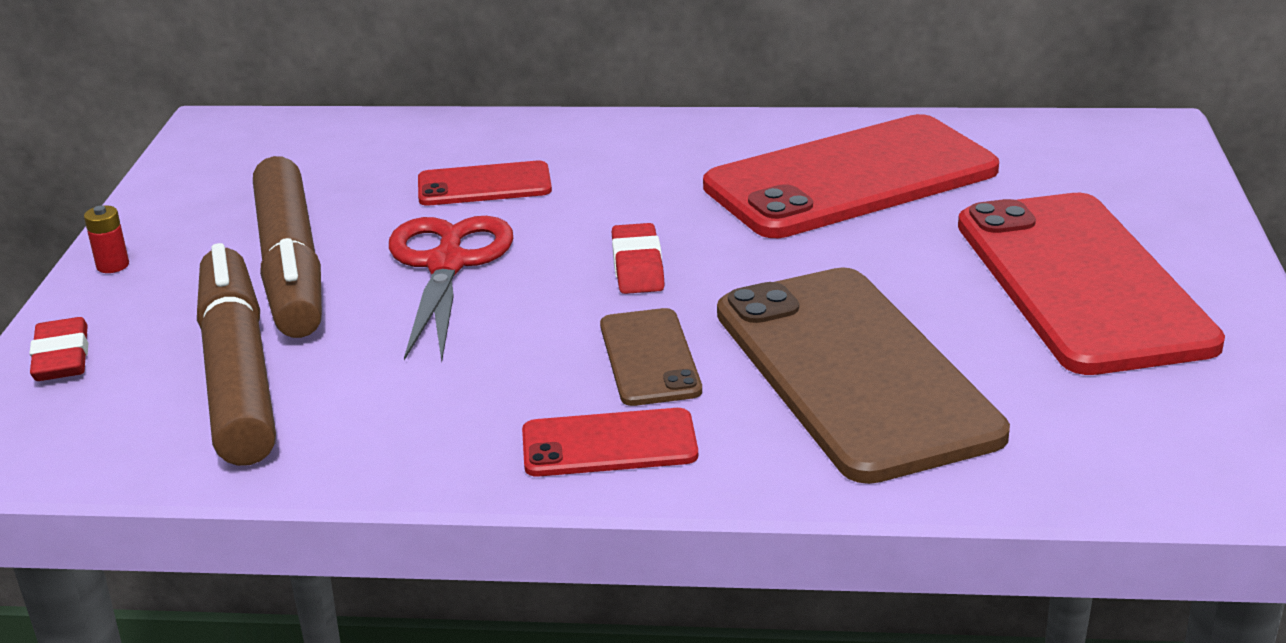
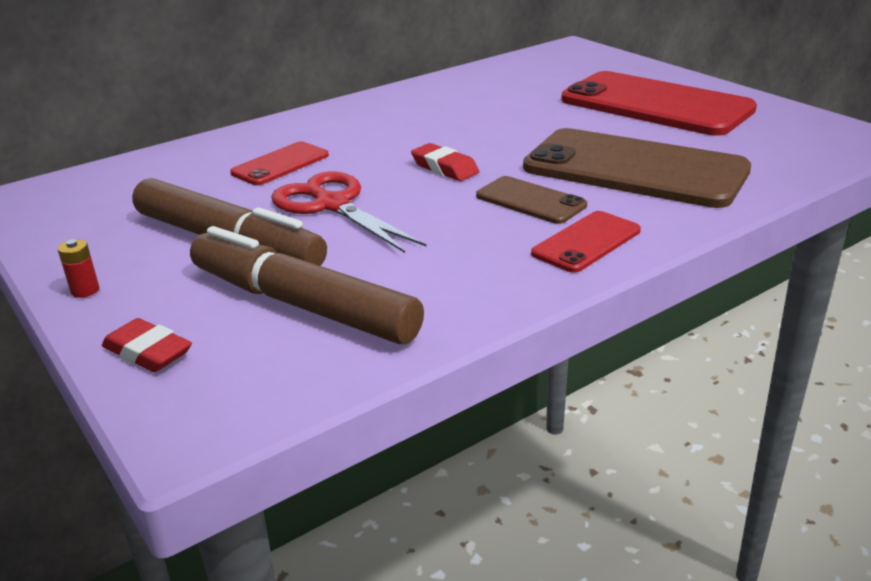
camera: 40 degrees left, 0 degrees up
(851, 178) = (478, 101): red phone -> none

